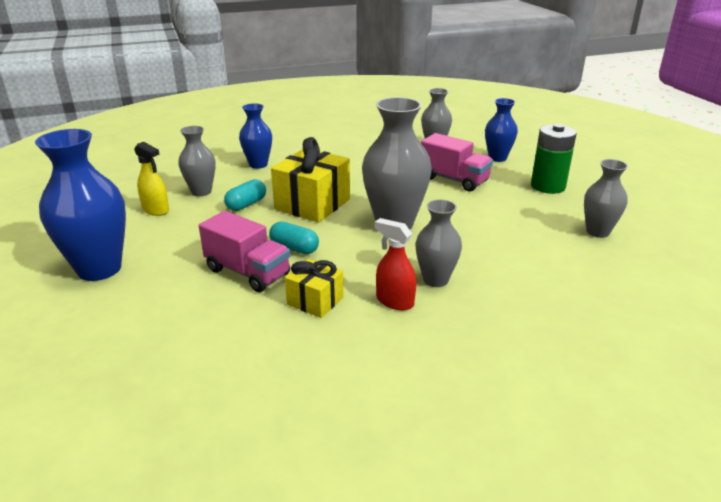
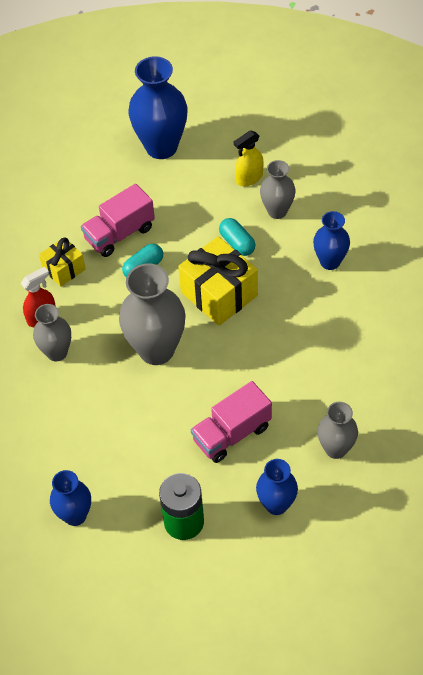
camera: 110 degrees right, 25 degrees up
(597, 232) = (75, 515): grey vase -> blue vase

